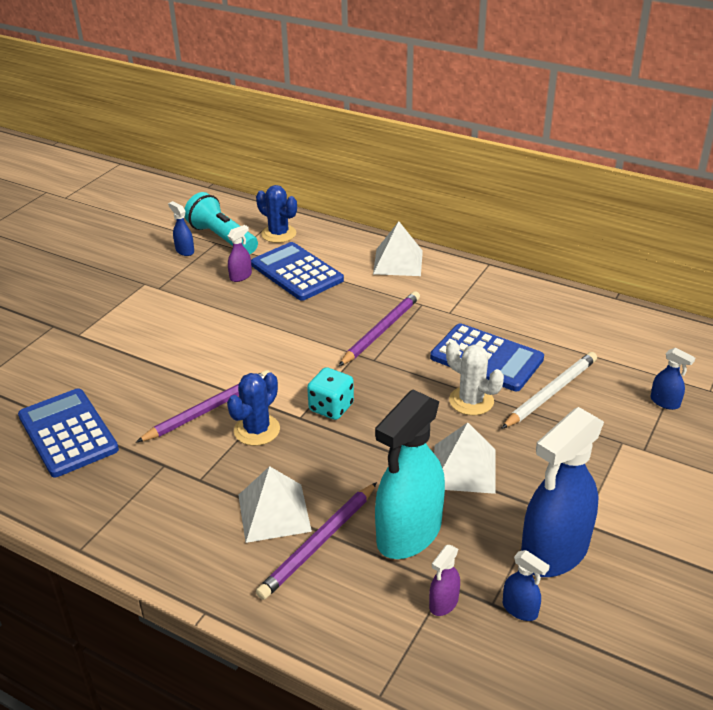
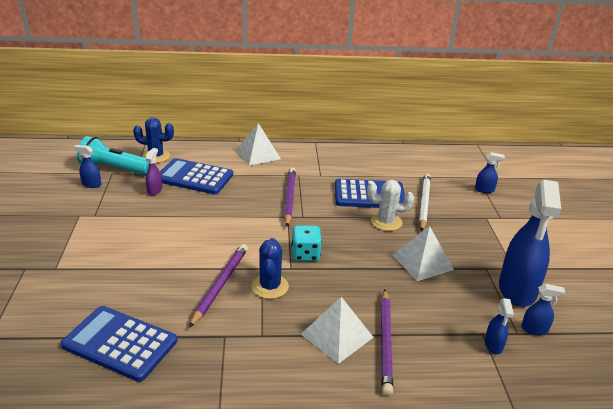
camera: 35 degrees left, 5 degrees down
(408, 534) = (432, 313): turquoise spray bottle -> none
(443, 603) = (493, 345): purple spray bottle -> blue spray bottle

